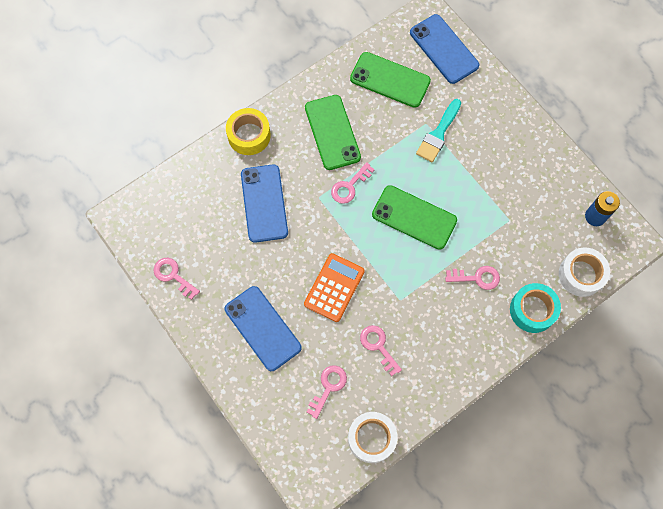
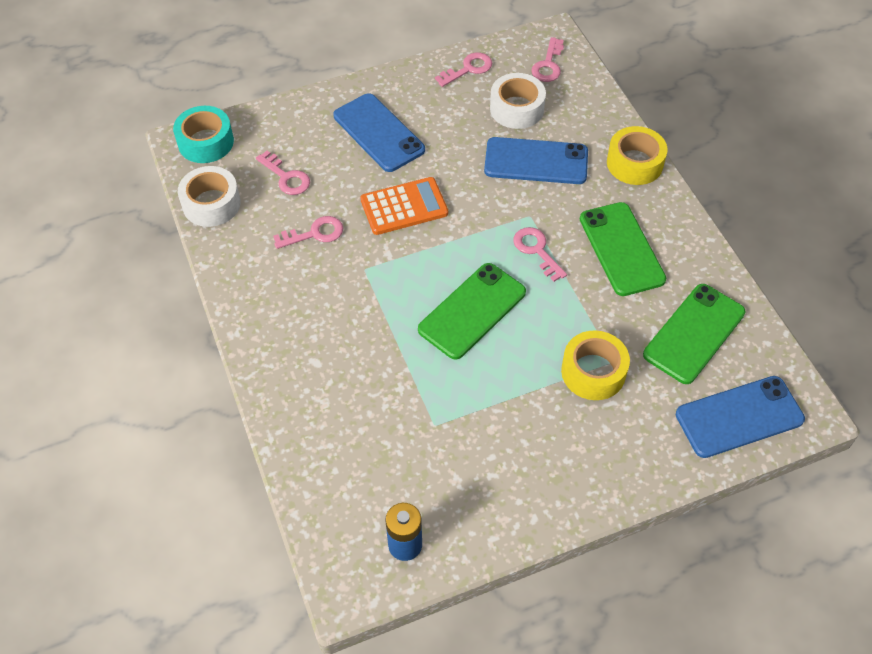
camera: 105 degrees right, 15 degrees down
(262, 328) = (378, 133): blue phone -> blue phone turned 75 degrees clockwise
(332, 132) = (621, 249): green phone -> green phone turned 75 degrees clockwise
(334, 287) = (404, 207): orange calculator -> orange calculator turned 60 degrees counterclockwise
(438, 134) = (593, 372): turquoise brush -> yellow tape
(477, 277) = (364, 361): pink key -> pink key (548, 65)
(532, 310) = (294, 414): turquoise tape -> turquoise tape (206, 142)
(581, 274) = (322, 493): white tape -> white tape (516, 108)

